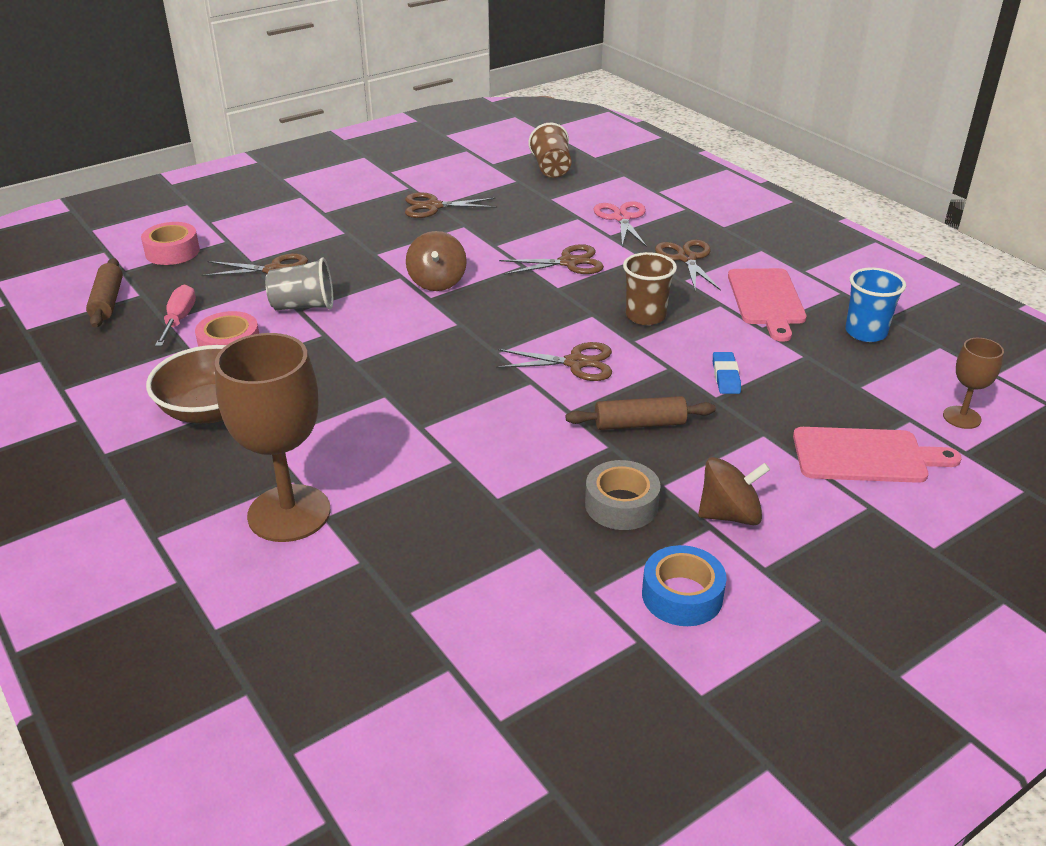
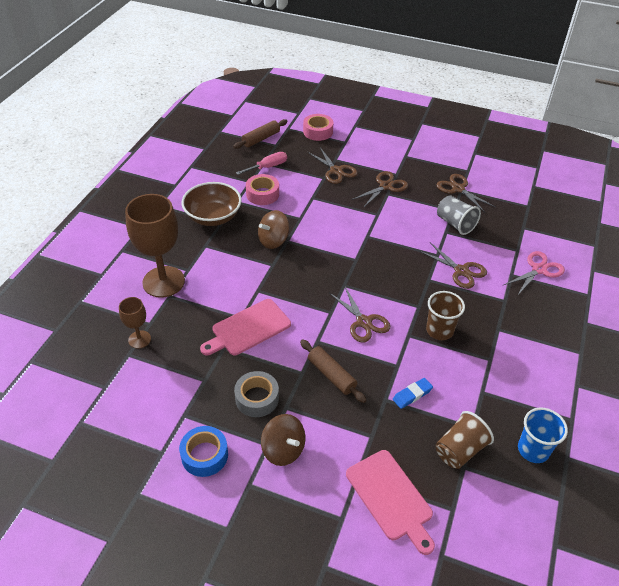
camera: 55 degrees right, 10 degrees up
(303, 306) = (316, 197): grey cup -> grey cup (455, 224)
(437, 282) = (386, 230): brown spinning top -> brown spinning top (273, 240)
(551, 168) = (560, 211): brown cup -> brown cup (460, 450)
(687, 258) = (525, 321): brown scissors -> brown scissors (386, 186)
(766, 300) = (518, 381): pink cutting board -> pink cutting board (248, 329)
(961, 417) = (480, 540): brown goblet -> brown goblet (139, 339)

